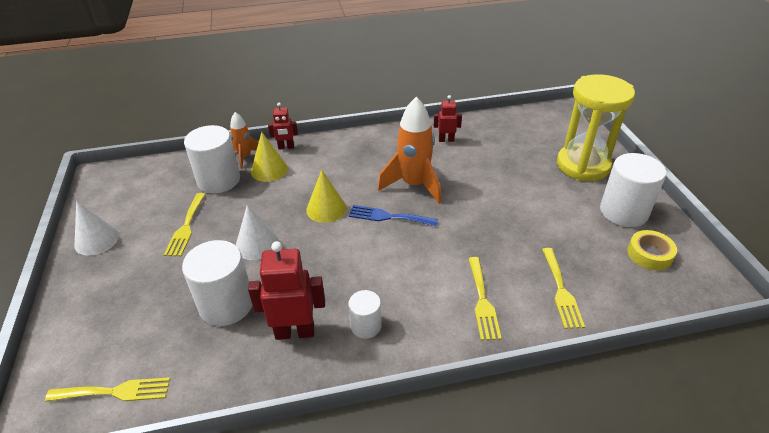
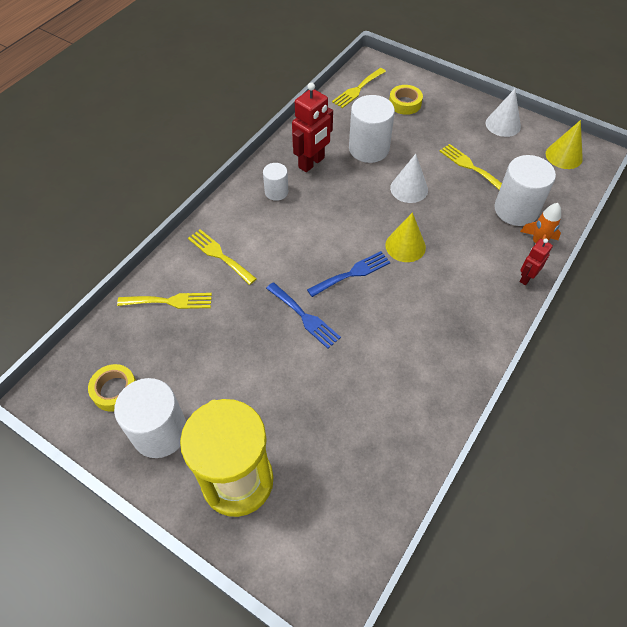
camera: 135 degrees right, 15 degrees up
(114, 328) = (405, 103): none -> yellow tape
(269, 170) = (499, 246): yellow cone -> yellow cone (564, 156)
(414, 185) = (370, 320): orange rocket -> none
(446, 140) = (408, 407): red robot -> none
(457, 213) = (304, 317): none -> blue fork
(561, 291) = (170, 301): yellow fork -> yellow fork turned 135 degrees clockwise

